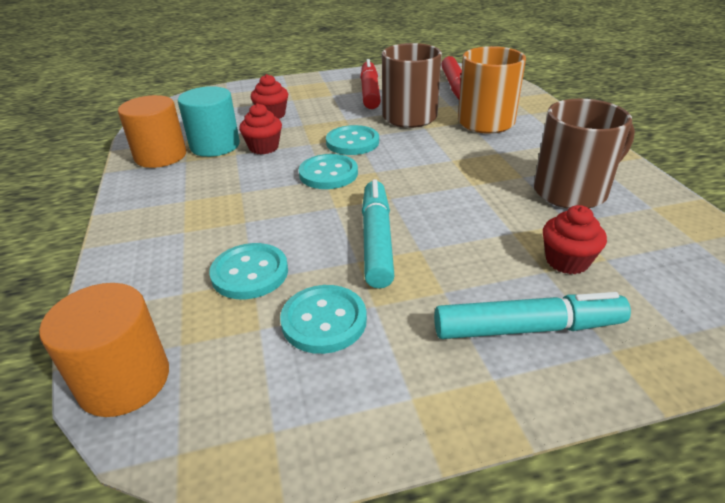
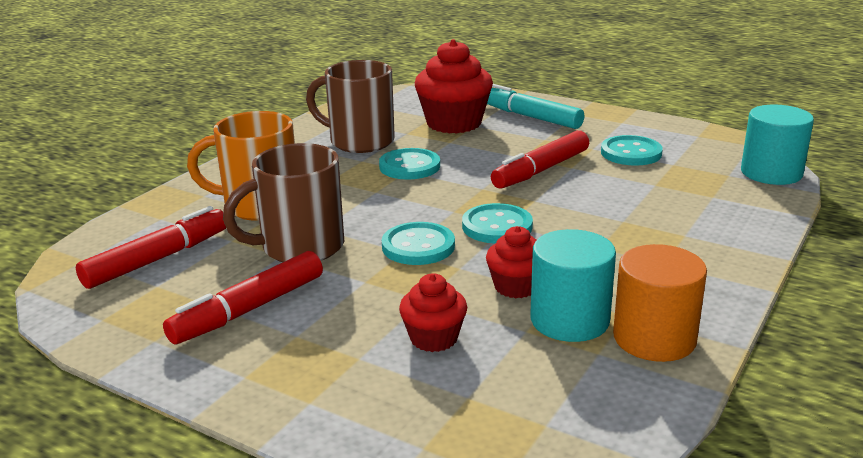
camera: 135 degrees left, 10 degrees down
(124, 380) = (771, 173): orange cylinder -> turquoise cylinder
(250, 273) = (653, 188): turquoise button -> turquoise button (409, 166)
(377, 240) = (540, 170): turquoise marker -> red marker
(567, 261) = (454, 123): red cupcake -> red cupcake, size x1.82

